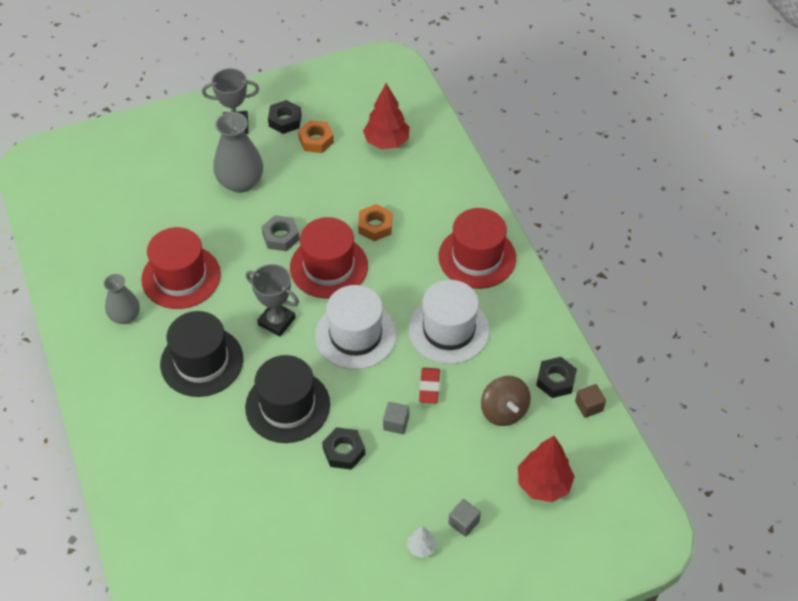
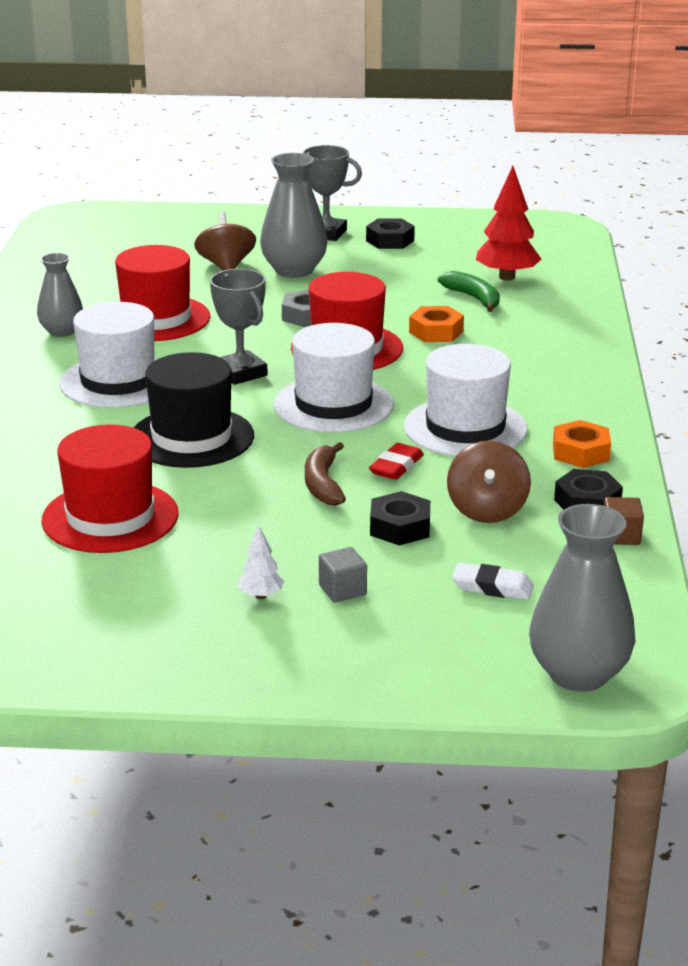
camera: 25 degrees right, 25 degrees down
(190, 192) = (226, 266): none -> brown spinning top
(202, 361) = (118, 381): black hat -> white hat
(316, 140) = (416, 260): orange nut -> orange nut (580, 452)
(344, 451) = (230, 489): black nut -> black nut (400, 527)
(378, 176) = (474, 298): none -> green banana
(396, 423) = (323, 484): grey cube -> brown banana
(477, 257) = (556, 381): red hat -> red hat (110, 517)
(543, 484) = (492, 587): red tree -> white eraser
(625, 543) = (578, 674): none -> grey vase

